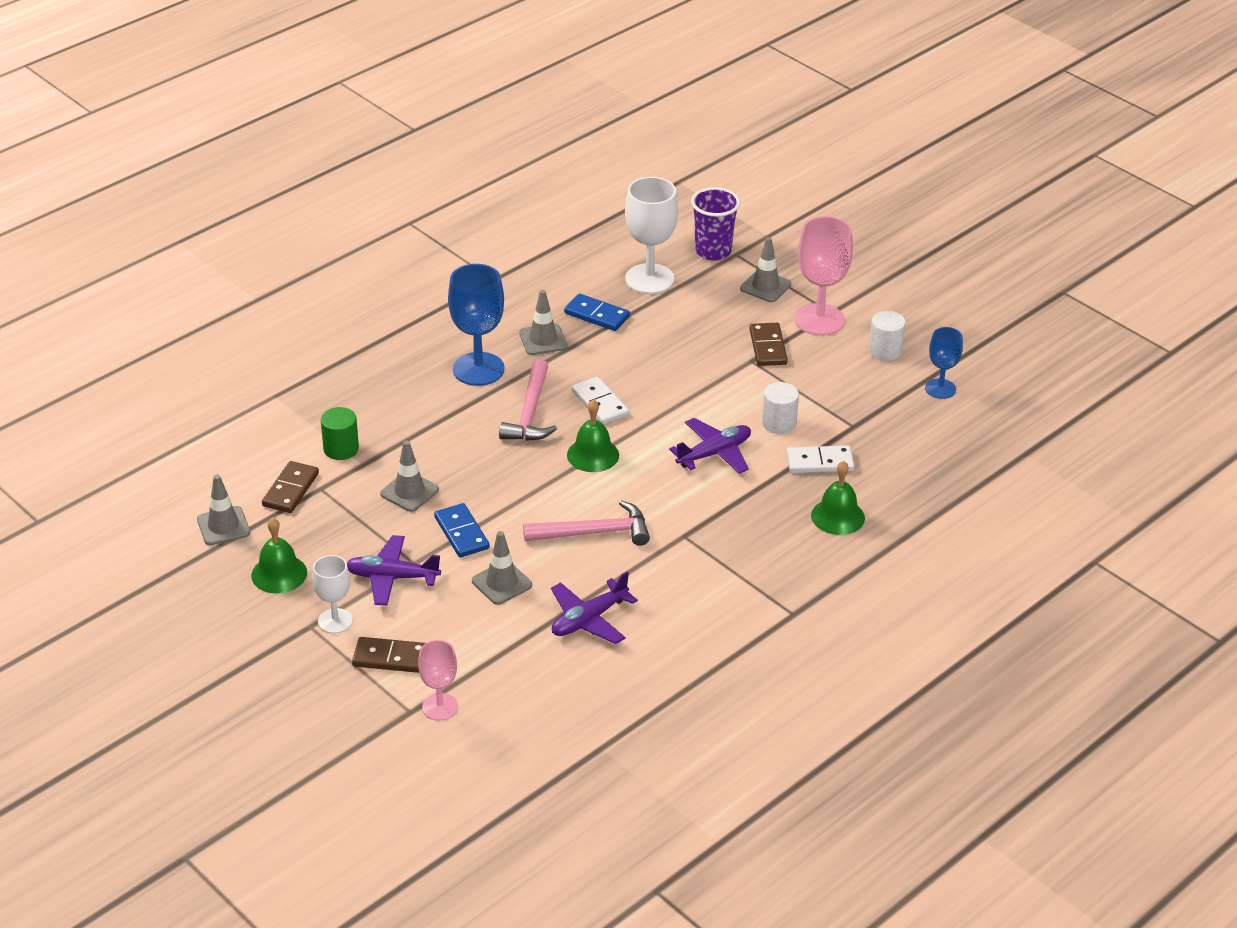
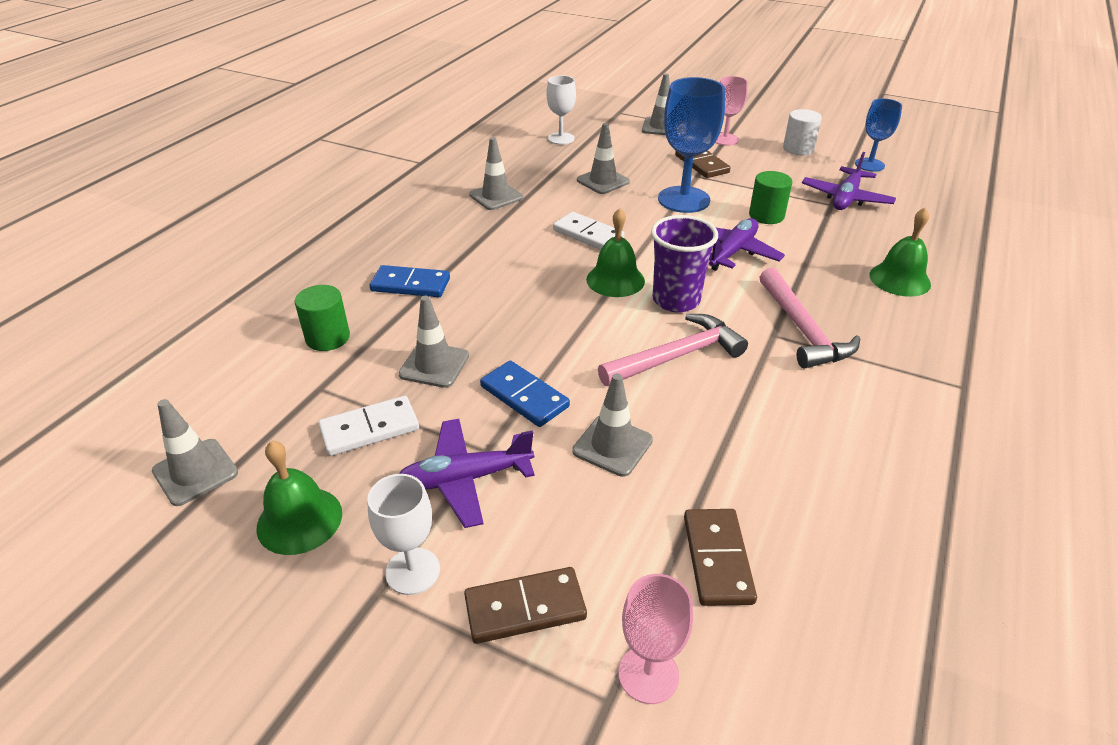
camera: 20 degrees left, 0 degrees up
(290, 490) = (279, 399): brown domino -> brown domino (717, 559)
(478, 369) = (446, 231): blue goblet -> blue goblet (683, 199)
(530, 413) = (523, 257): pink hammer -> pink hammer (802, 330)
(589, 619) = (752, 462): purple plane -> purple plane (846, 198)
(596, 315) = (533, 170): blue domino -> blue domino (410, 285)
(649, 279) = (561, 138): white goblet -> white goblet, size x0.59
(654, 345) = (603, 181): none -> grey traffic cone
(713, 251) = (599, 113): purple cup -> purple cup (676, 300)
(779, 423) = (766, 216): white cylinder -> green cylinder
(819, 320) = (725, 139): pink goblet -> pink goblet, size x0.59
(820, 462) = (834, 238): white domino -> white domino (369, 429)

